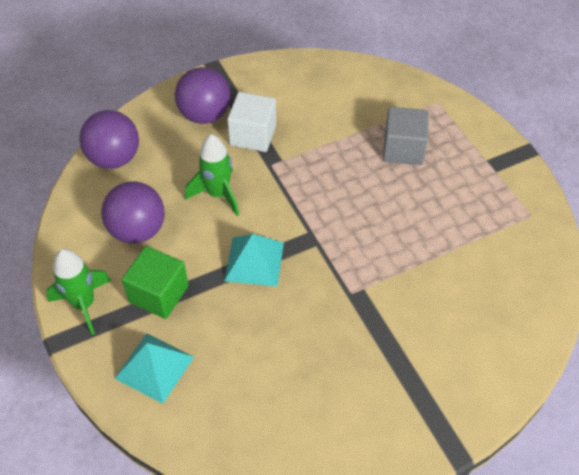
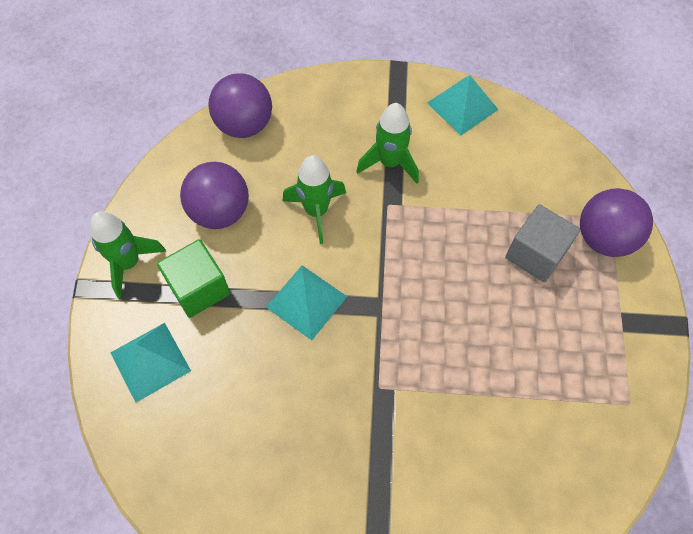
camera: 30 degrees right, 10 degrees up
(205, 115) = (356, 118): purple ball -> purple ball (604, 238)
(253, 135) = (390, 163): white cube -> green rocket
(282, 73) = (462, 106): none -> turquoise pyramid

